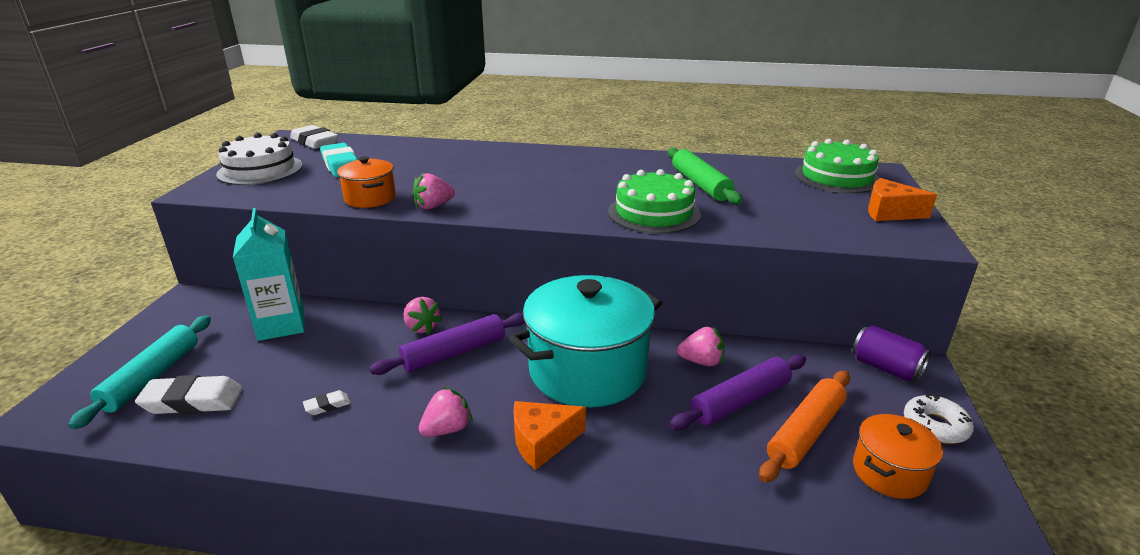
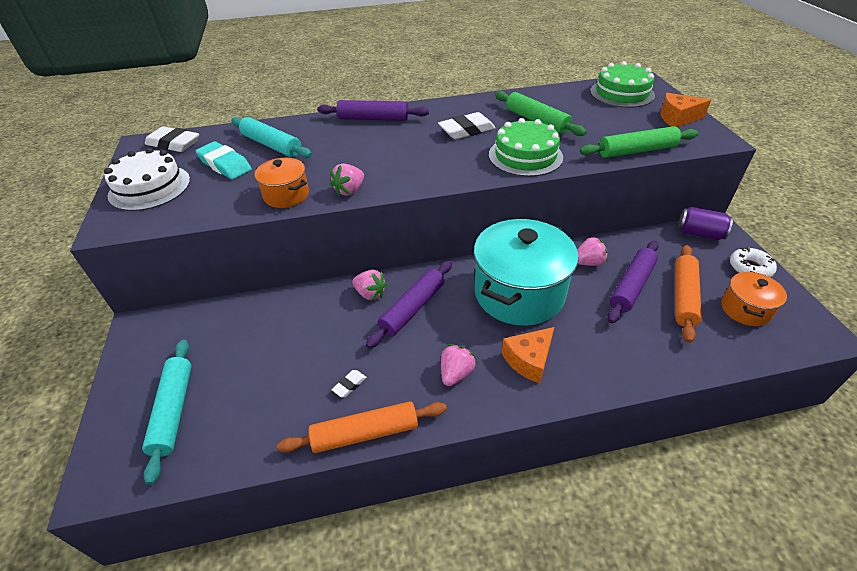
camera: 20 degrees left, 15 degrees up
(193, 401) = (231, 420): white eraser -> white eraser (466, 130)
(281, 325) = (250, 326): turquoise carton -> none
(303, 456) = (365, 433): none -> orange rolling pin
(399, 158) = (271, 145): none -> turquoise rolling pin
(520, 153) = (373, 118): none -> purple rolling pin
(800, 233) = (637, 151): none -> green rolling pin

